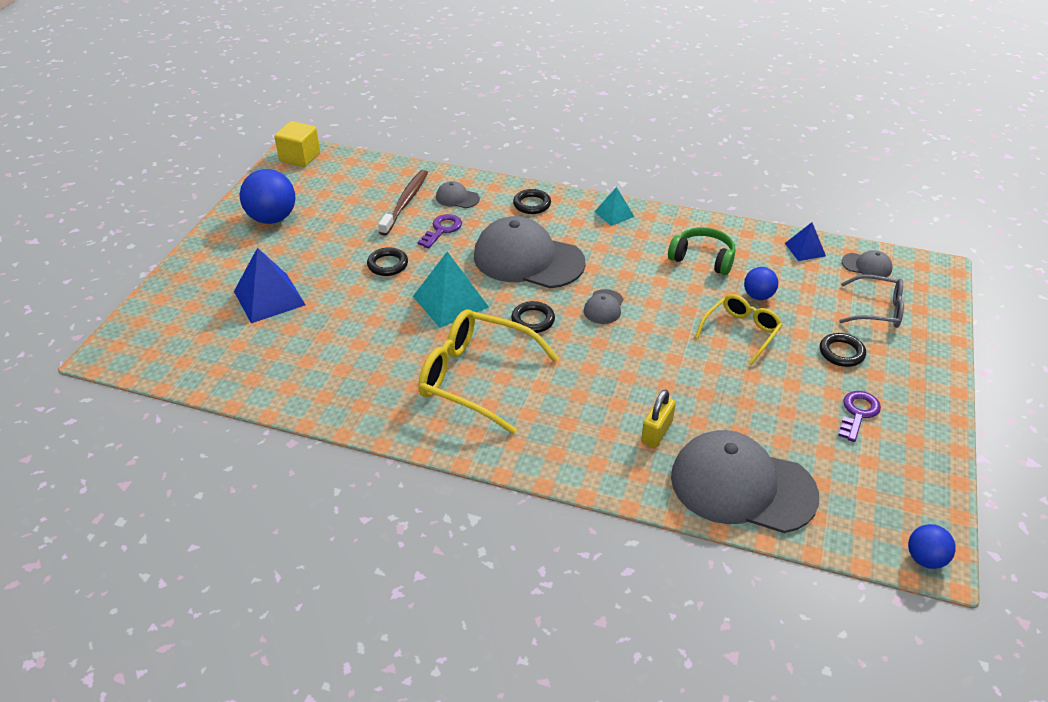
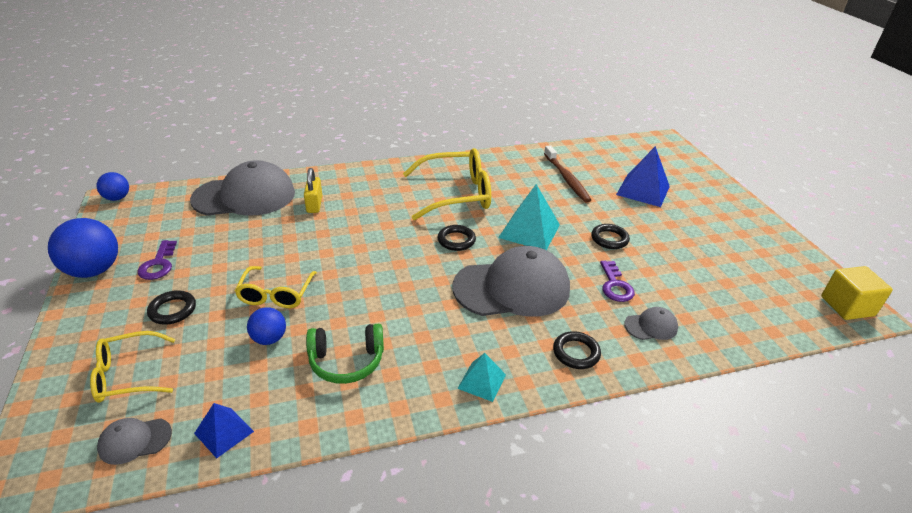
camera: 145 degrees right, 5 degrees down
(272, 218) = (745, 239): blue ball -> blue ball (94, 270)
(405, 202) = (683, 299): brown toothbrush -> brown toothbrush (566, 178)
(603, 307) = (410, 271): grey cap -> none
(877, 310) = (128, 375): grey glasses -> yellow glasses

